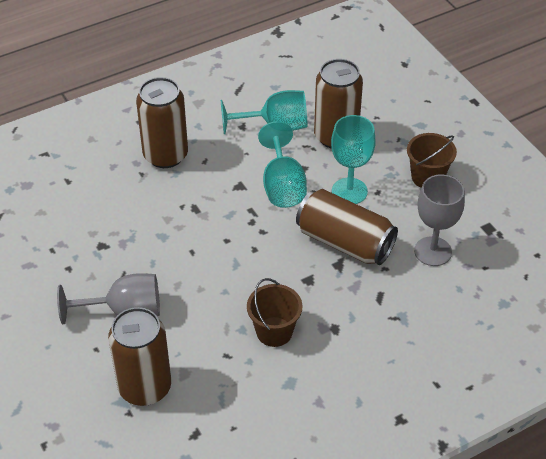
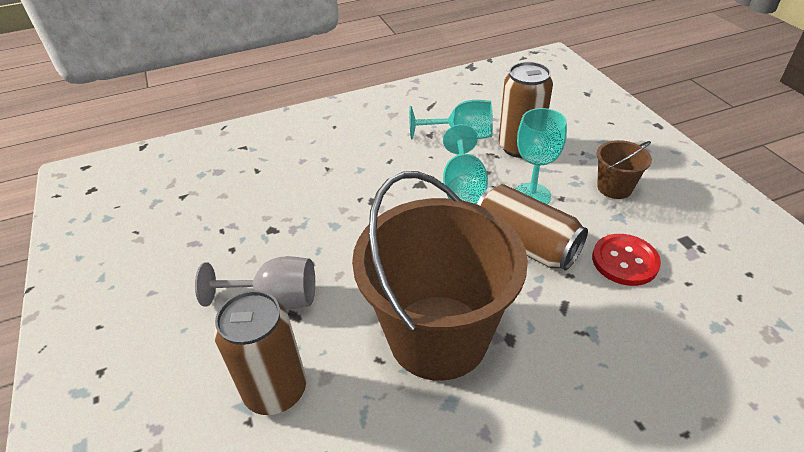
camera: 10 degrees right, 5 degrees down
(165, 155) = (353, 154): brown can -> none
(274, 332) = (438, 336): brown bucket -> brown bucket, size x2.35
(433, 251) = (625, 261): grey goblet -> red button

